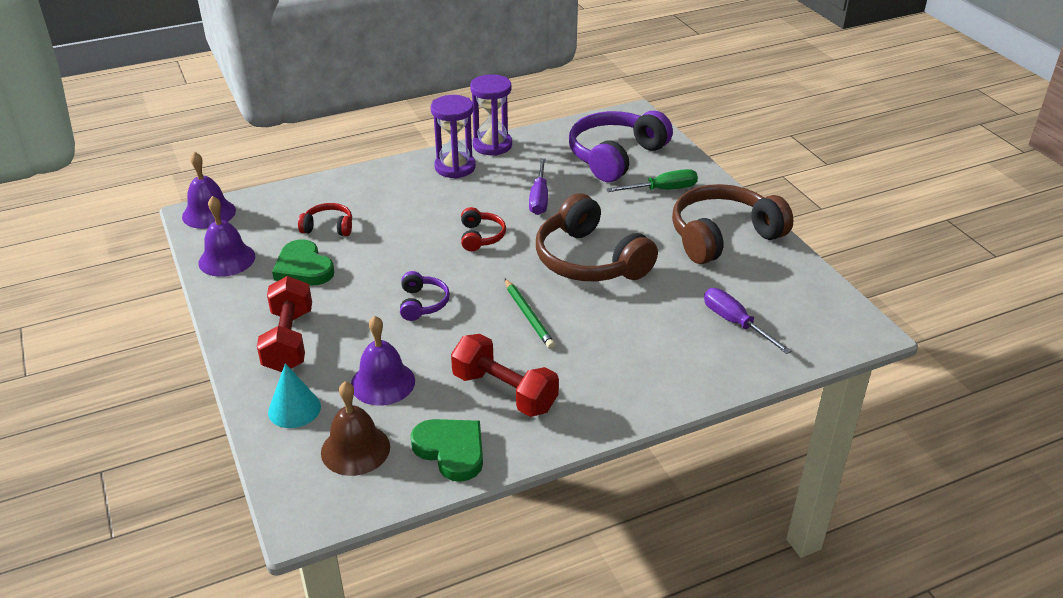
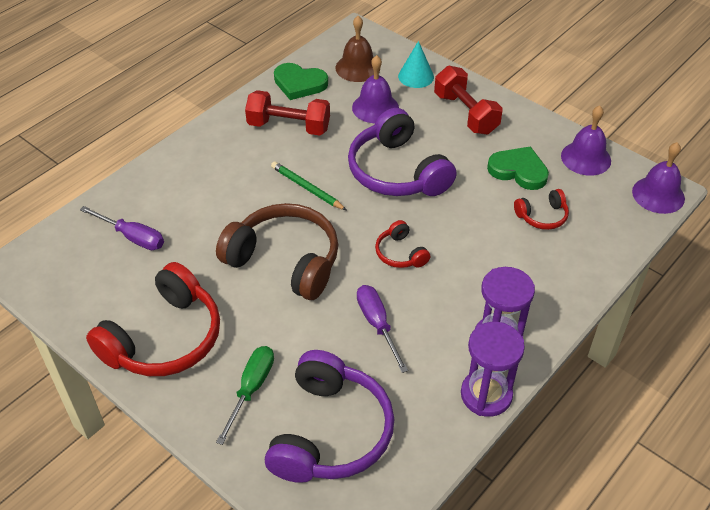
camera: 155 degrees right, 10 degrees up
(422, 303) = (397, 171): purple headphones -> purple headphones, size x2.11
(662, 190) = (251, 389): green screwdriver -> green screwdriver turned 150 degrees clockwise
(723, 236) = (164, 338): brown headphones -> red headphones

